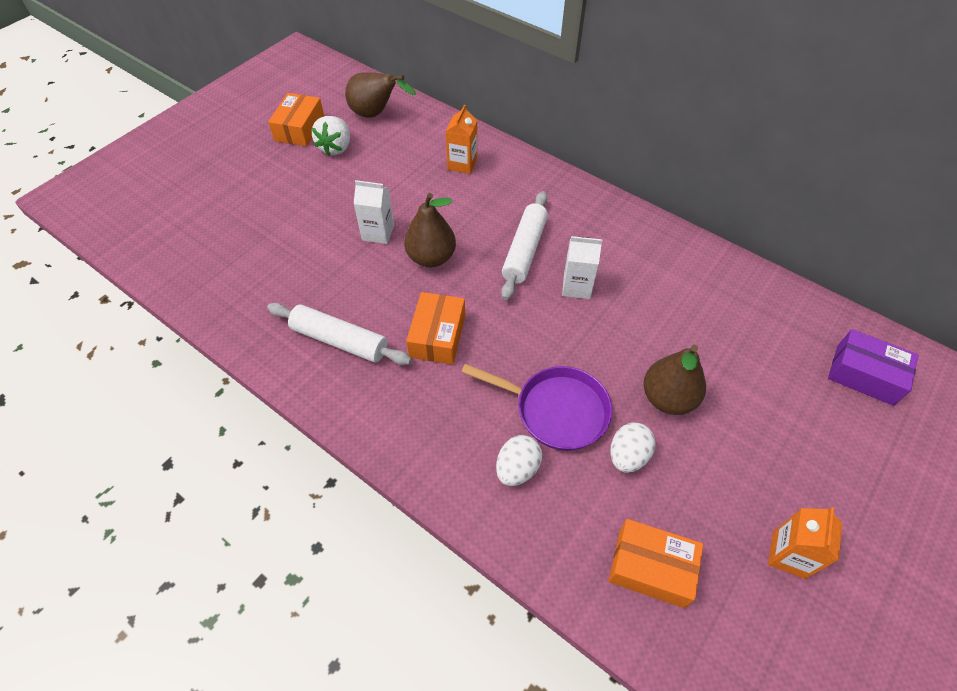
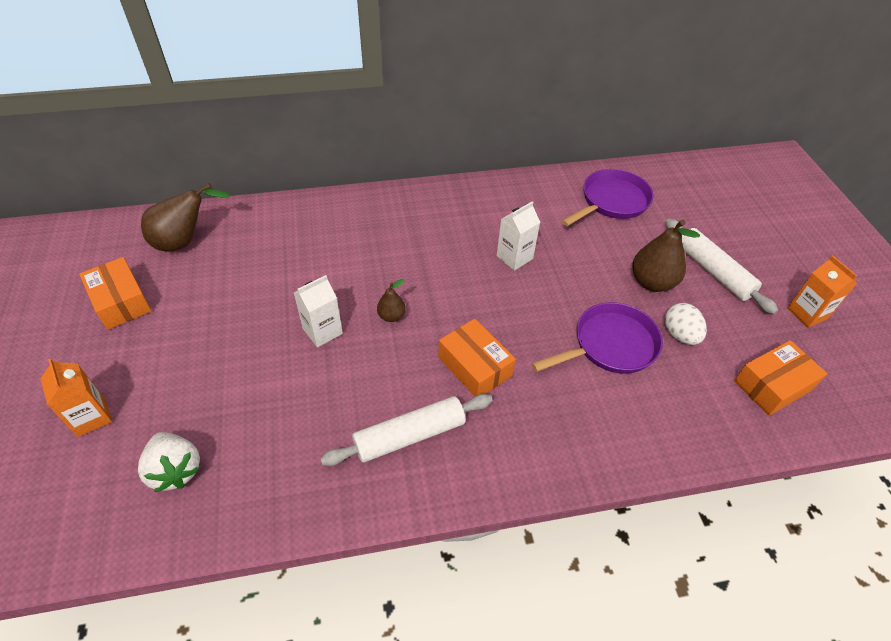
camera: 50 degrees left, 5 degrees down
(336, 148) = (184, 293): white strawberry -> white strawberry (175, 470)
(431, 257) = (391, 316): brown pear -> brown pear, size x0.53
(462, 164) = (318, 231): orange carton -> orange carton (91, 417)
(517, 469) = (641, 403): white egg -> none
(524, 251) = (449, 260): white rolling pin -> white rolling pin (713, 271)
(733, 308) = (612, 201): none -> purple pan
(864, 375) = (711, 189): purple box -> none

